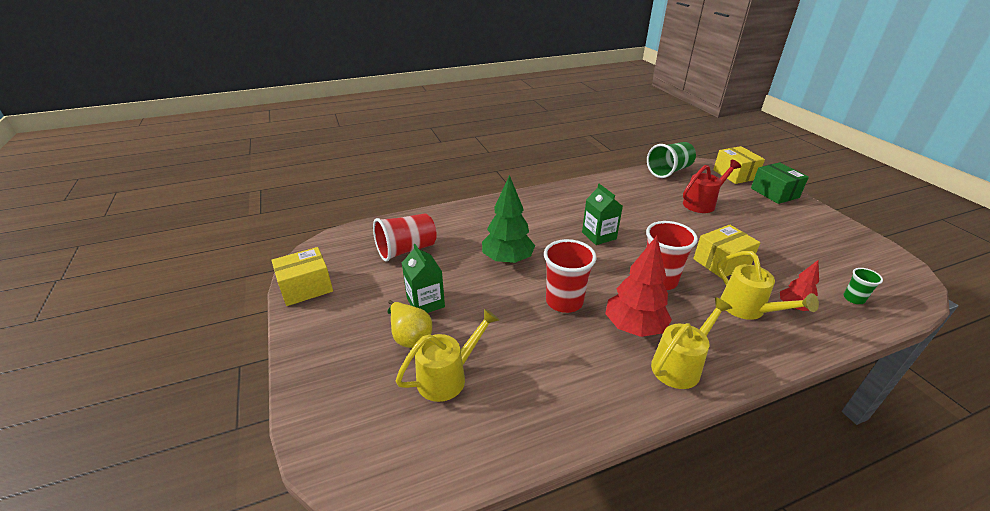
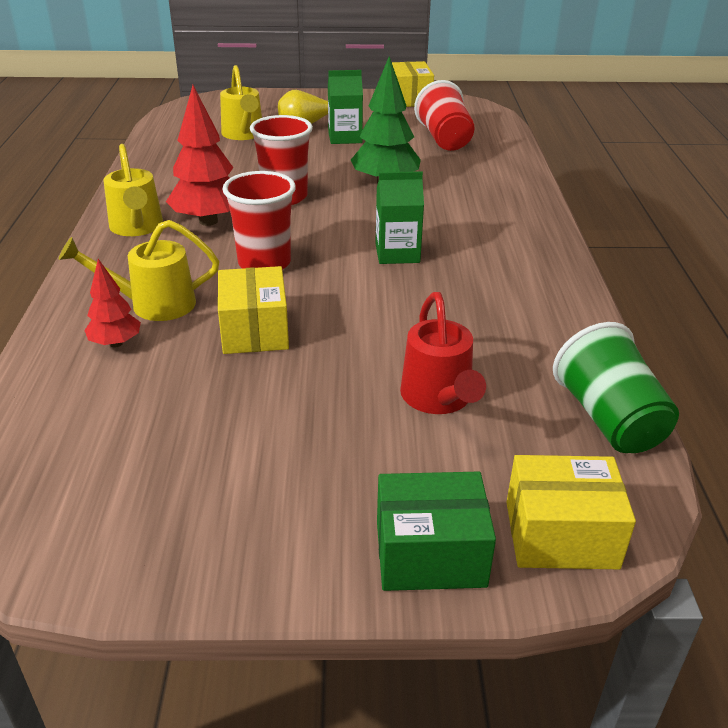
camera: 110 degrees right, 0 degrees up
(853, 298) = (65, 414): green cup -> none

